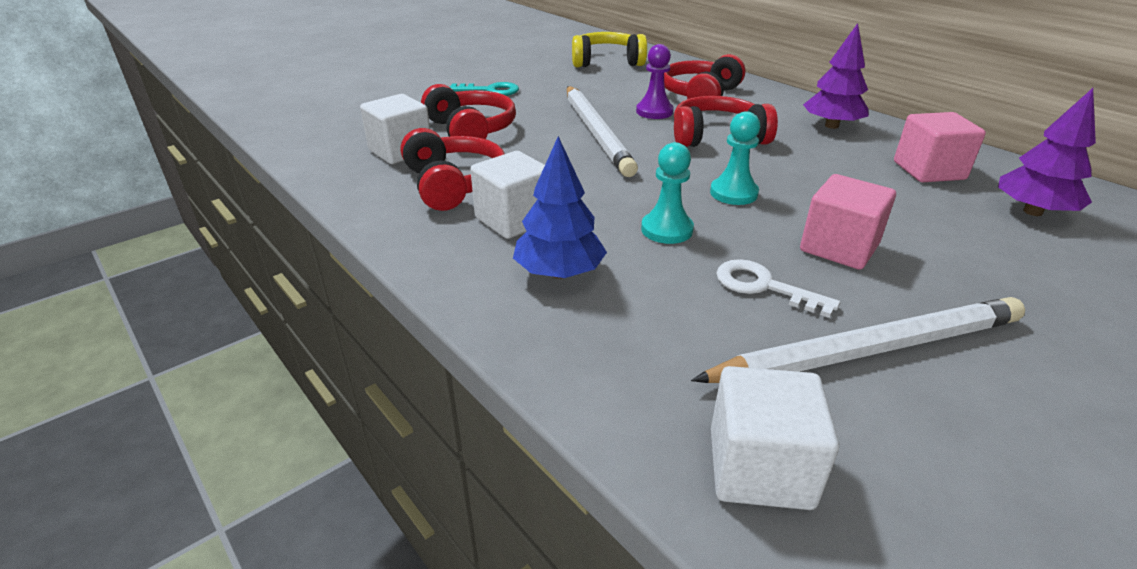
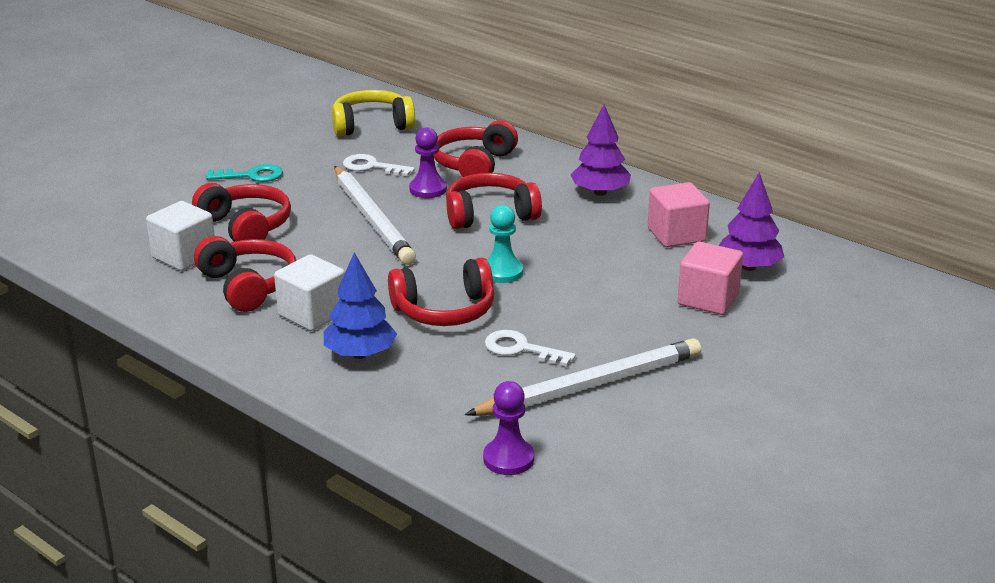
camera: 10 degrees left, 5 degrees down
(602, 91) = (372, 167): none -> white key
(667, 230) = (445, 310): turquoise pawn -> red headphones
(760, 468) = (508, 459): white cube -> purple pawn
(839, 247) = (584, 313): pink cube -> pink cube (708, 299)

